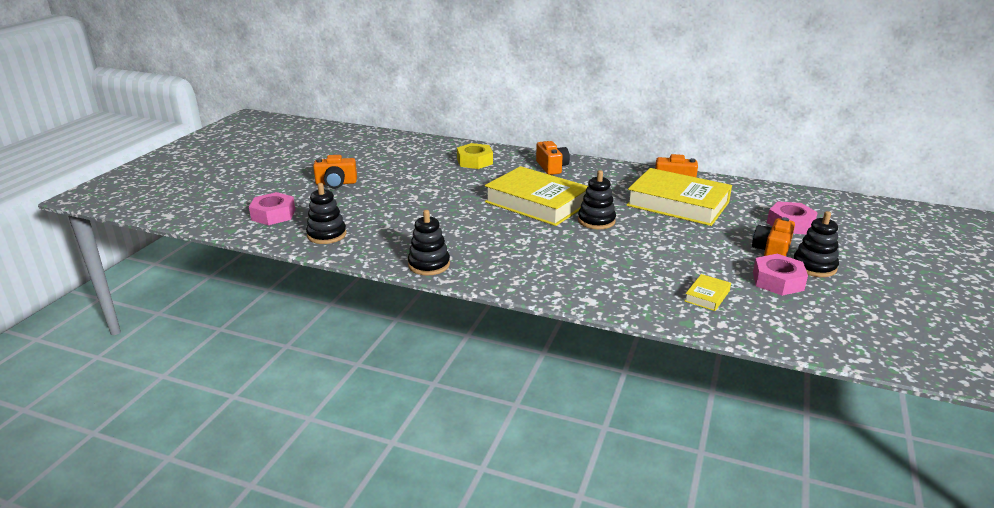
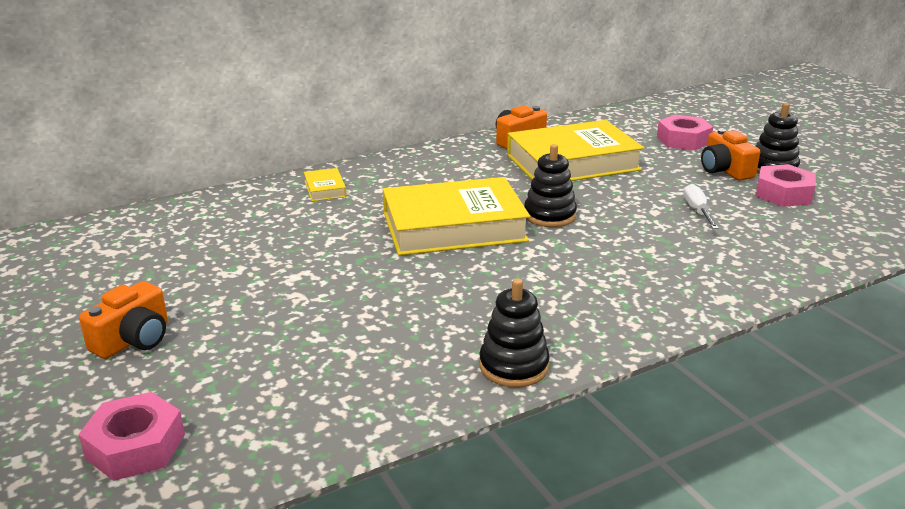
camera: 50 degrees left, 0 degrees up
(327, 235) = (297, 418): black stacking toy -> none
(475, 161) = (272, 213): yellow nut -> none
(552, 167) = (377, 179): orange camera -> none
(688, 260) = (697, 211): none -> white screwdriver
(707, 296) = (779, 235): yellow book -> yellow book (325, 189)

